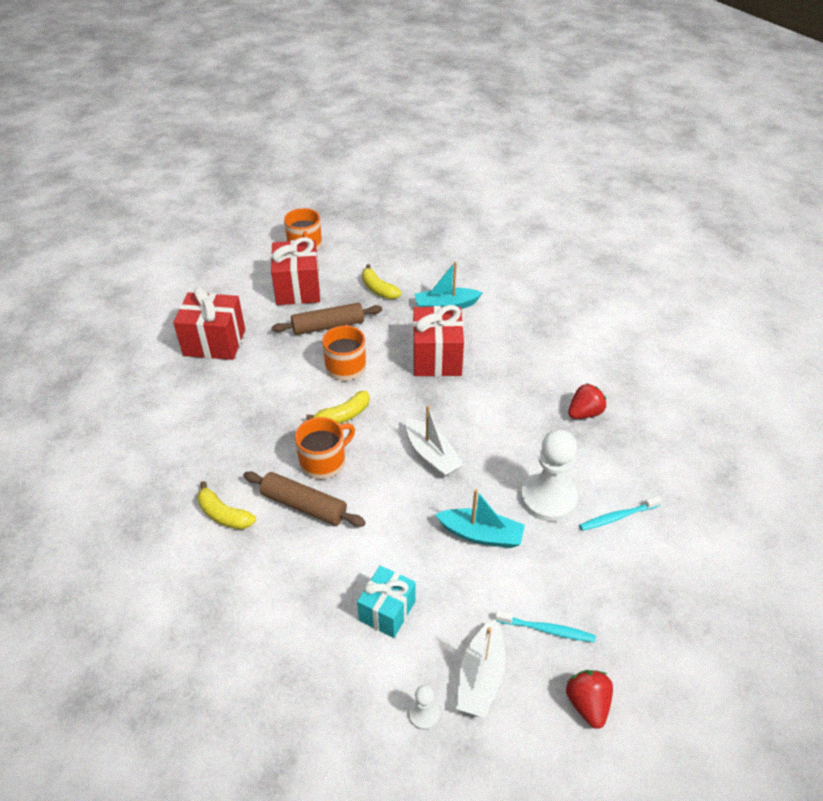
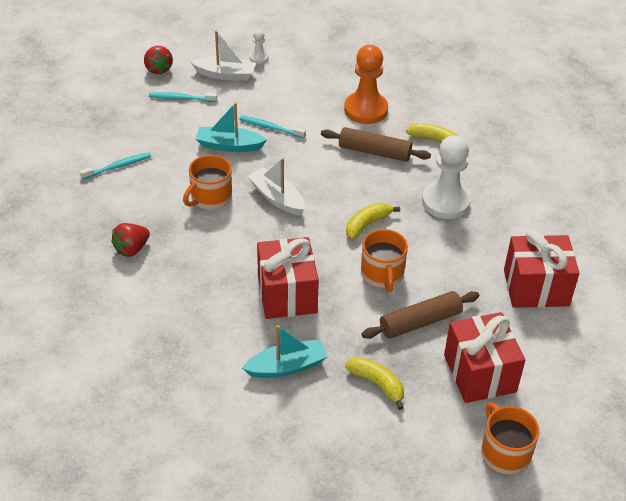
camera: 170 degrees right, 0 degrees up
(291, 577) = (366, 109): none -> orange pawn
(324, 461) = (371, 184): orange mug -> orange mug (210, 197)
(387, 611) = (292, 98): turquoise gift -> none
(425, 559) = (271, 128): none -> turquoise toothbrush
(480, 676) = (225, 74): white boat -> white boat turned 90 degrees clockwise
(548, 498) = (174, 174): white pawn -> white pawn (445, 202)

